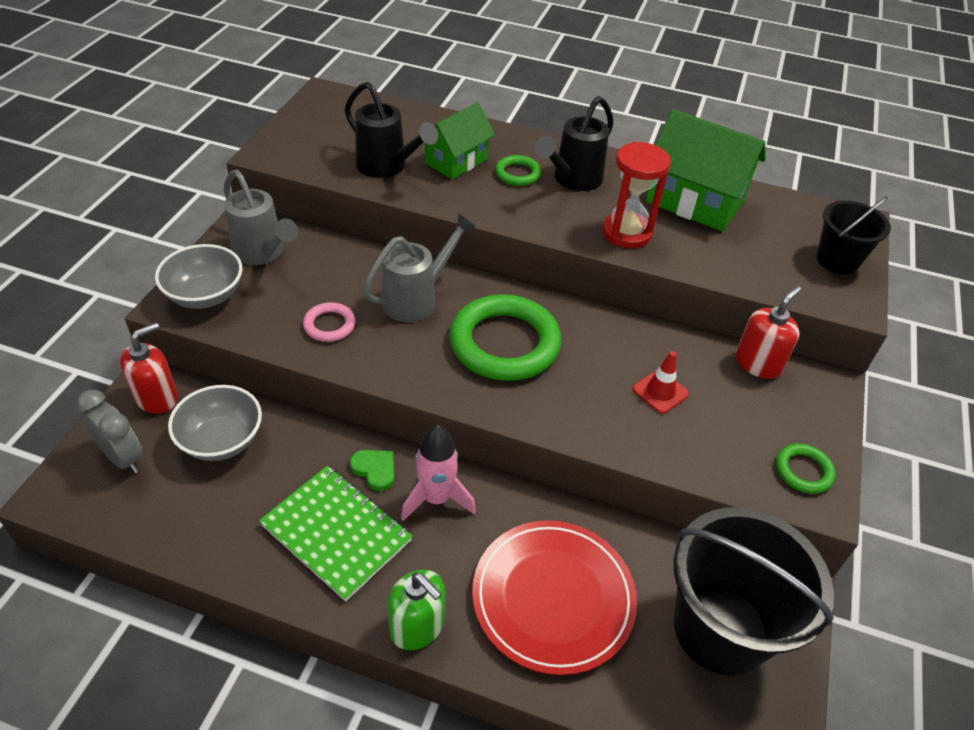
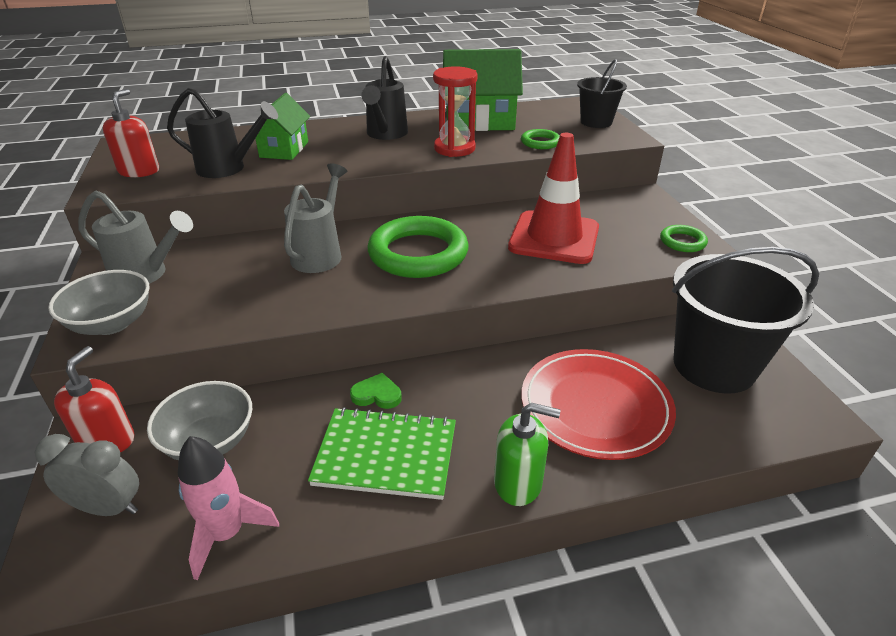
camera: 30 degrees left, 10 degrees down
(329, 325) = (259, 297): pink ring -> none
(436, 498) = (446, 389): pink rocket -> pink rocket (227, 533)
(517, 174) = (340, 143): green ring -> green ring (540, 142)
(660, 392) = (554, 238): red traffic cone -> red traffic cone, size x2.25
(758, 363) = (594, 201): red soap dispenser -> red soap dispenser (139, 171)

